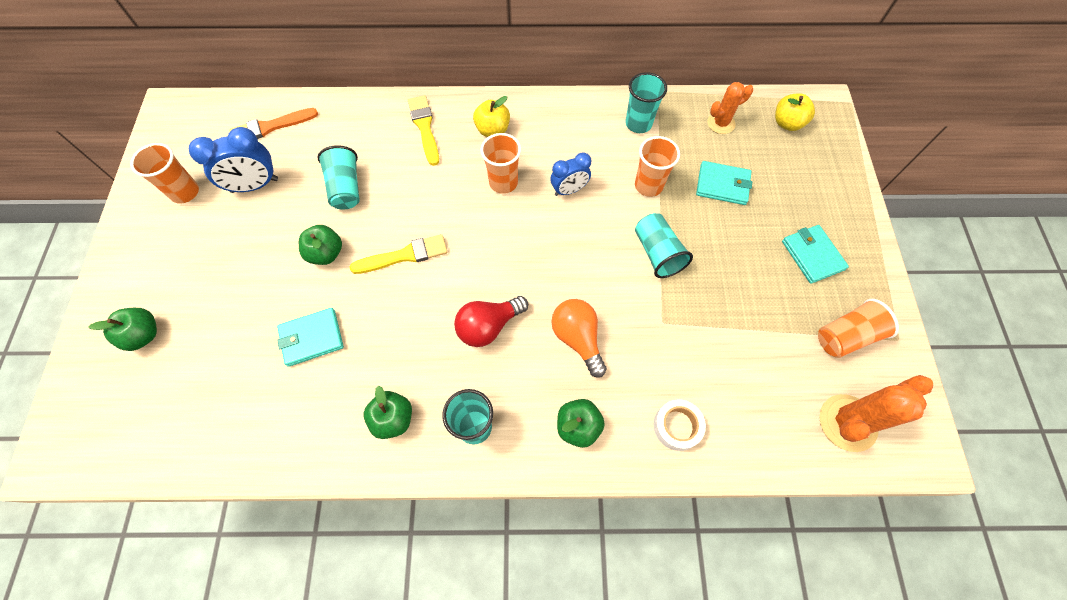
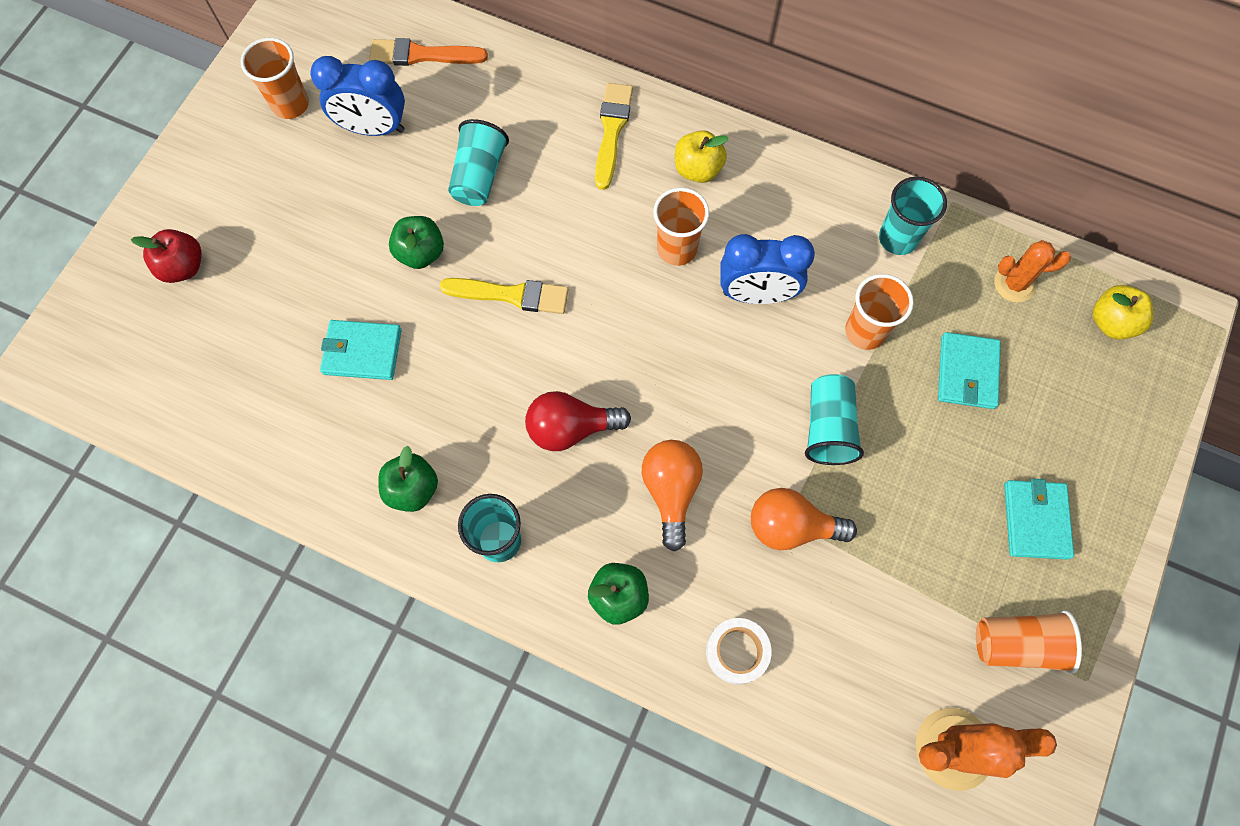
camera: 25 degrees right, 5 degrees up
(143, 335) = (183, 267): green apple -> red apple
(569, 190) = (756, 294): blue clock -> blue clock, size x1.51
(668, 326) = (791, 527): none -> orange light bulb
(722, 185) = (967, 372): turquoise wallet -> turquoise wallet turned 60 degrees clockwise

